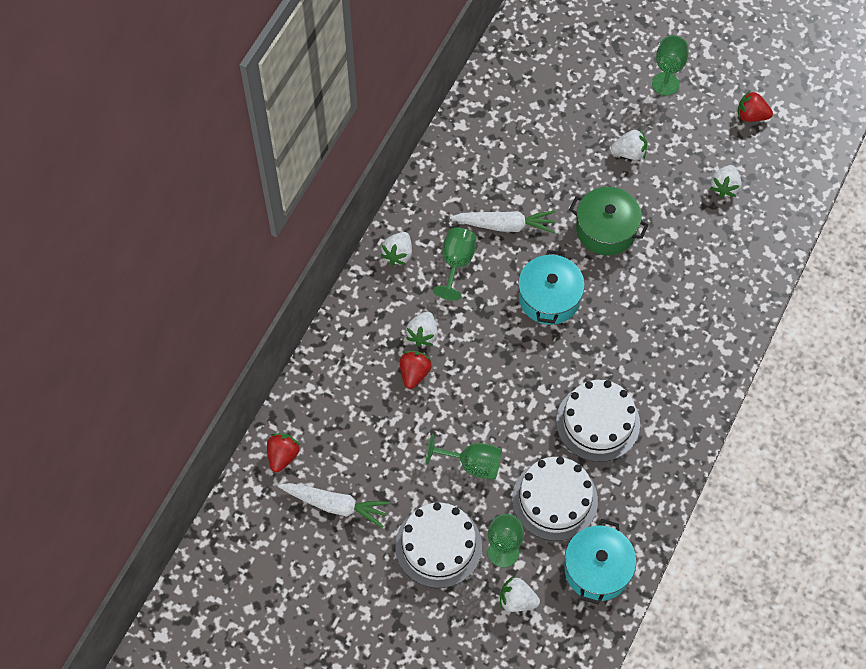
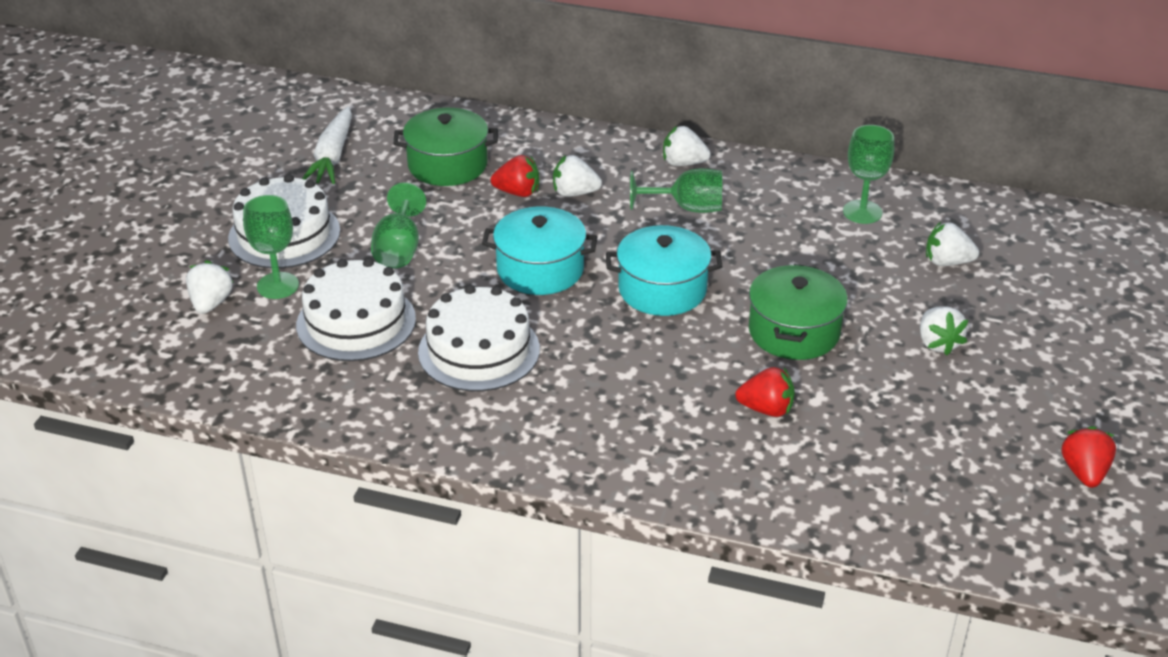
camera: 80 degrees right, 25 degrees down
(283, 456) = (390, 116): red strawberry -> red strawberry (766, 409)
(366, 419) = (447, 165): none -> green pot
(505, 225) = (761, 241): white carrot -> none
(597, 569) = (255, 369): turquoise pot -> turquoise pot (540, 269)
(665, 84) = (1085, 370): green goblet -> green goblet (862, 212)
(724, 187) = (928, 450): white strawberry -> white strawberry (947, 262)

